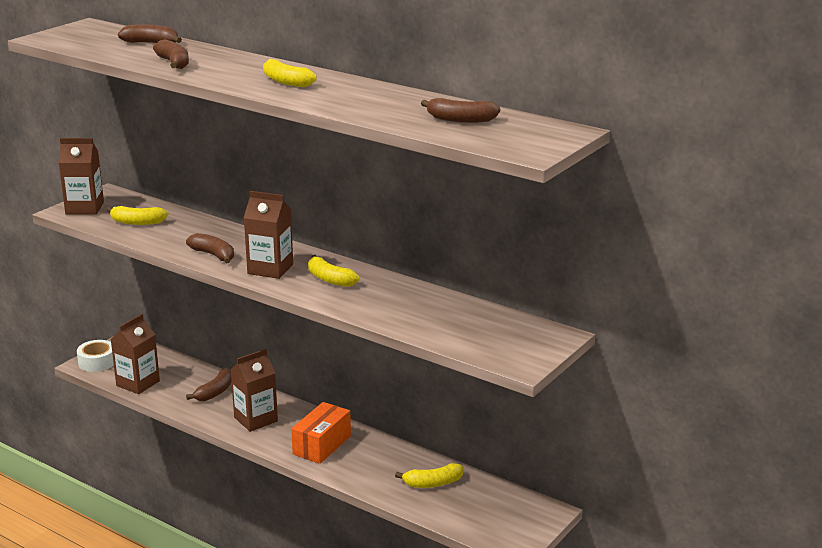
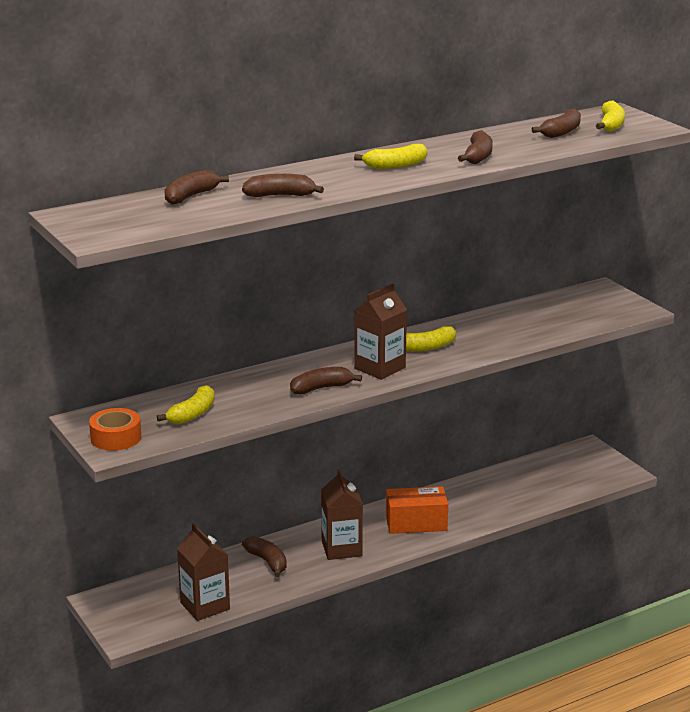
camera: 65 degrees left, 0 degrees up
(84, 208) = (116, 438): brown carton -> orange tape
(97, 362) = (128, 626): white tape -> none
(322, 445) = (416, 523): orange box -> orange box turned 60 degrees counterclockwise
(342, 102) = (478, 156): none -> brown banana
(433, 483) = (516, 485): yellow banana -> yellow banana (611, 125)

